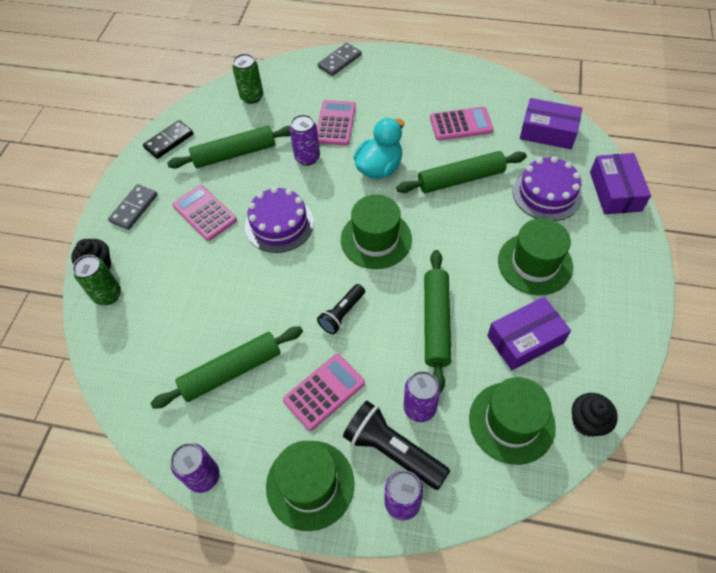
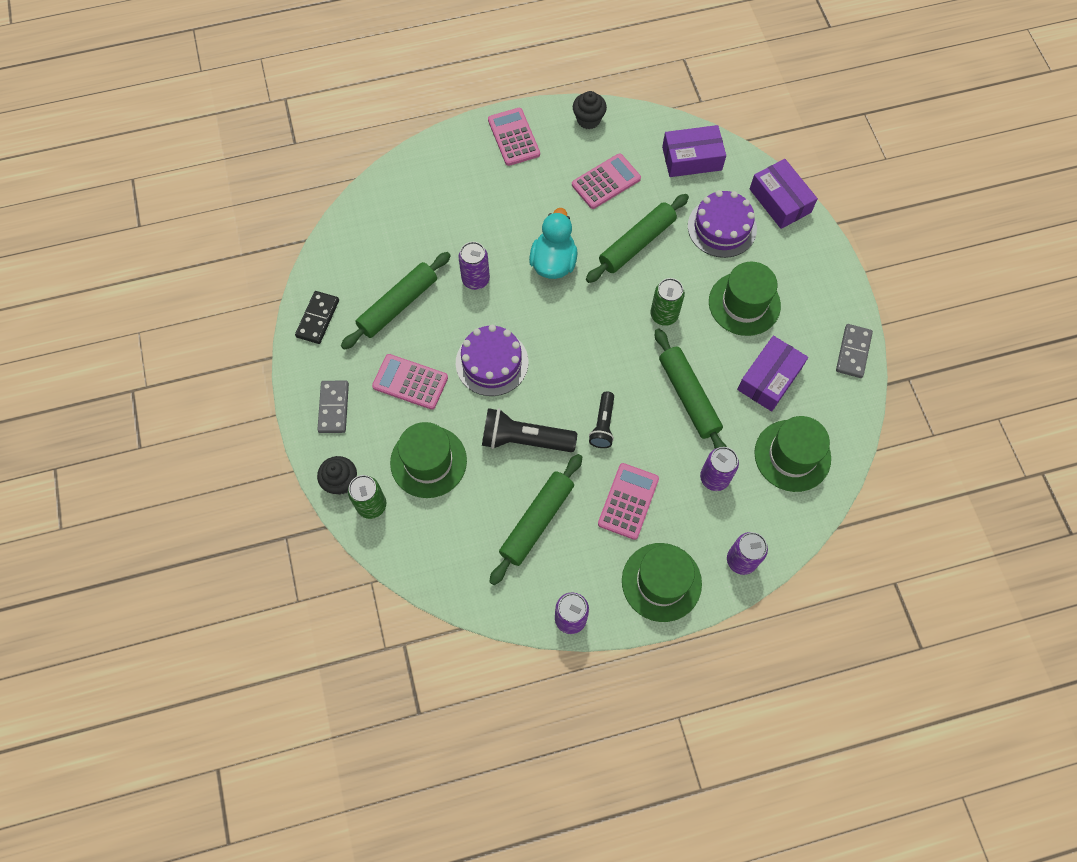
camera: 30 degrees left, 10 degrees up
(252, 97) = (373, 231): green can -> green can (664, 315)
(335, 123) = (481, 229): pink calculator -> pink calculator (514, 137)
(339, 61) = (441, 151): grey domino -> grey domino (853, 352)
(376, 239) = (592, 339): green hat -> green hat (428, 461)
(392, 451) = (711, 523): black flashlight -> black flashlight (524, 439)
(587, 422) = (849, 428): black cupcake -> black cupcake (588, 120)

